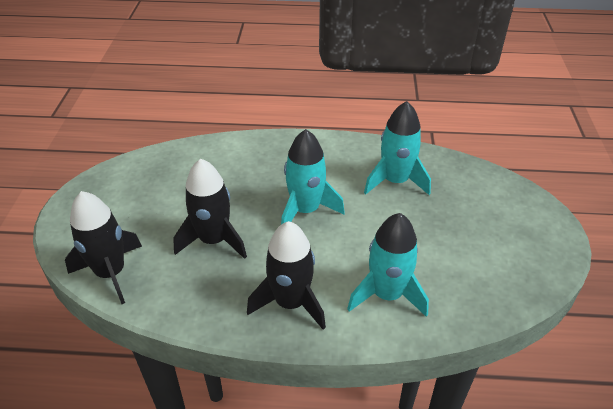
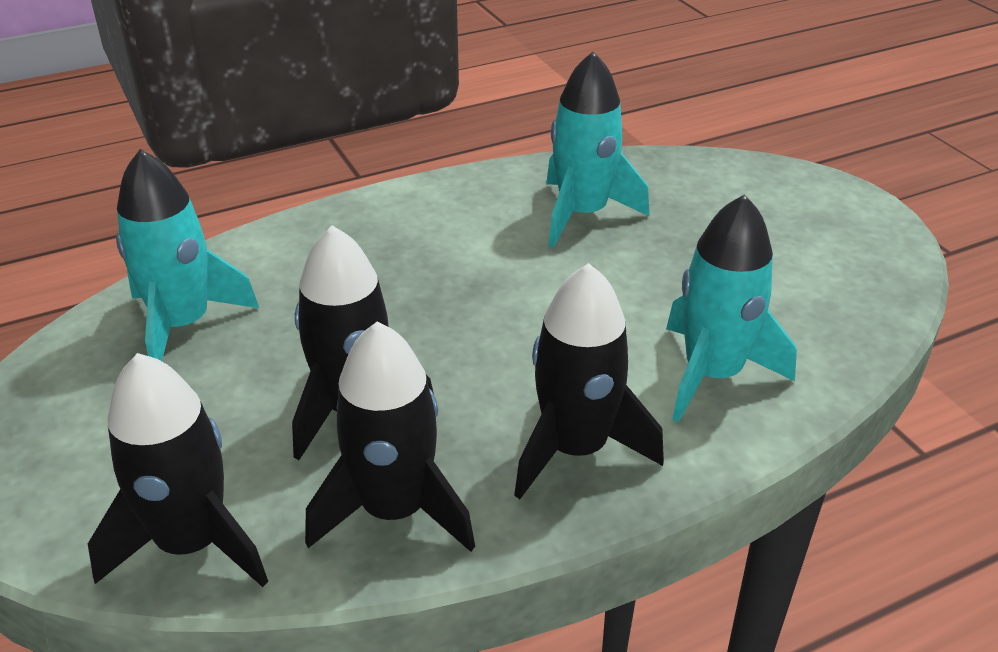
camera: 30 degrees left, 5 degrees down
(194, 295) = (395, 510): none -> black rocket
(305, 210) = (477, 303): turquoise rocket -> turquoise rocket (183, 325)

